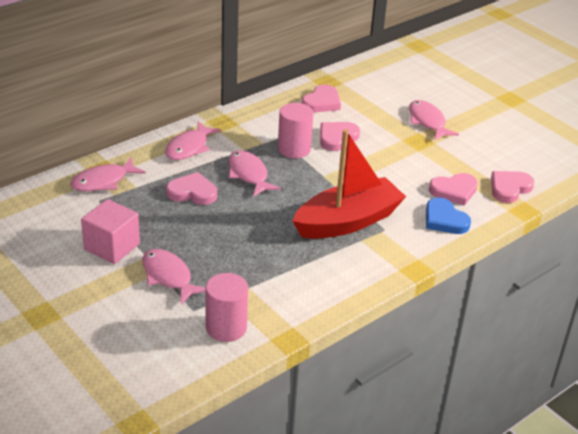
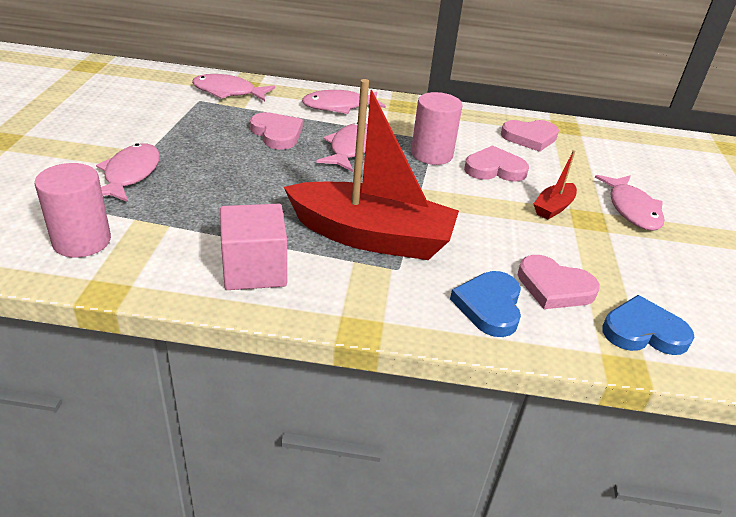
camera: 45 degrees right, 0 degrees up
(112, 247) = (140, 131): pink cube -> pink cube (254, 269)
(395, 145) = (553, 207): none -> red boat
(427, 122) = (632, 209): pink fish -> pink fish turned 150 degrees clockwise
(509, 188) = (643, 331): pink heart -> blue heart

